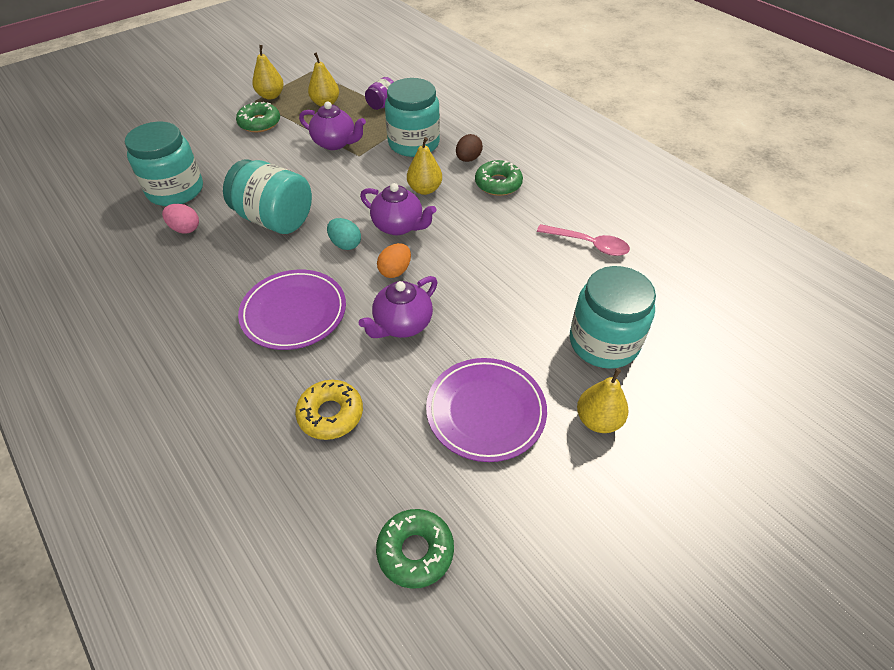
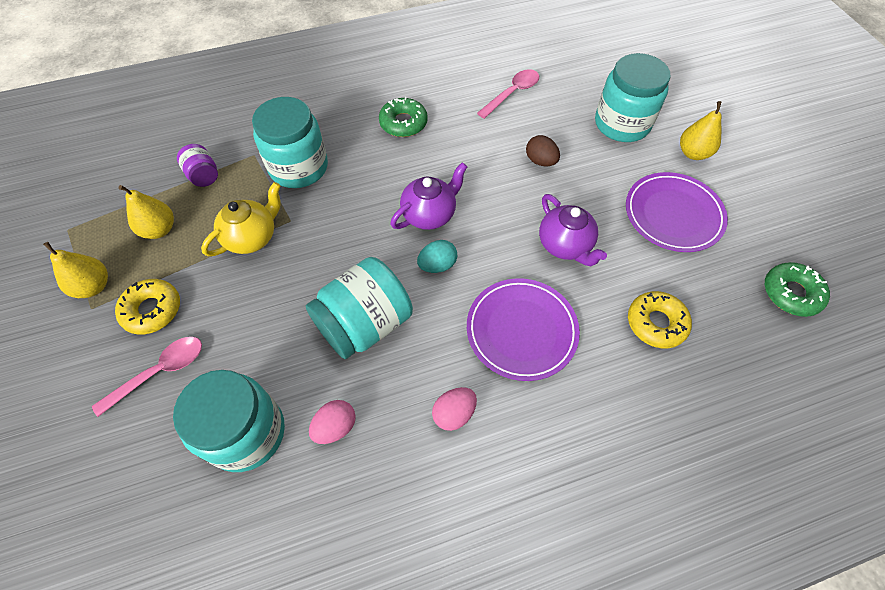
camera: 70 degrees left, 10 degrees up
(205, 288) = (454, 413): none -> pink egg
(213, 141) = (159, 372): none -> pink spoon
(259, 123) = (152, 310): green donut -> yellow donut
(335, 143) = (252, 237): purple teapot -> yellow teapot
(395, 271) = (493, 233): orange egg -> none
(424, 189) = (382, 179): yellow pear -> none
(468, 159) = (352, 132): brown egg -> brown egg (540, 161)

